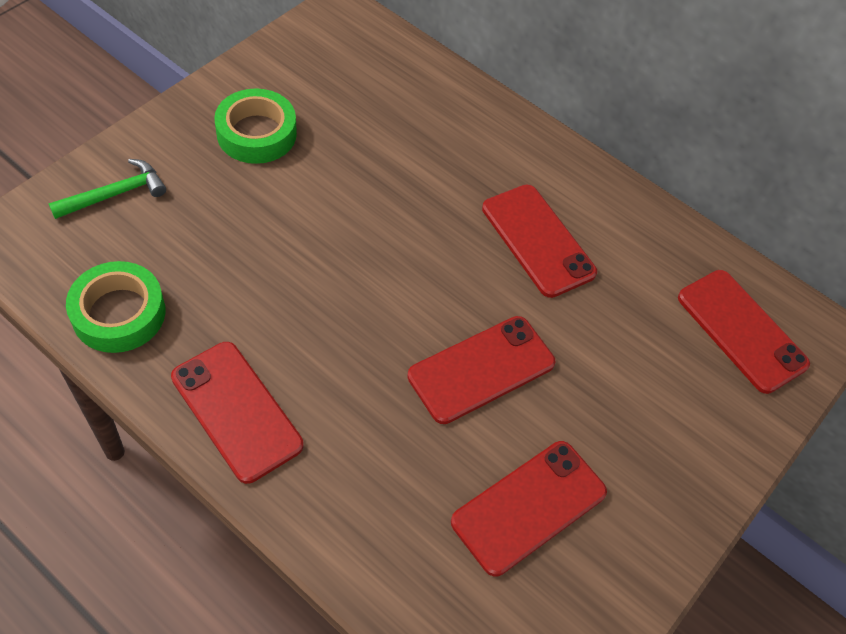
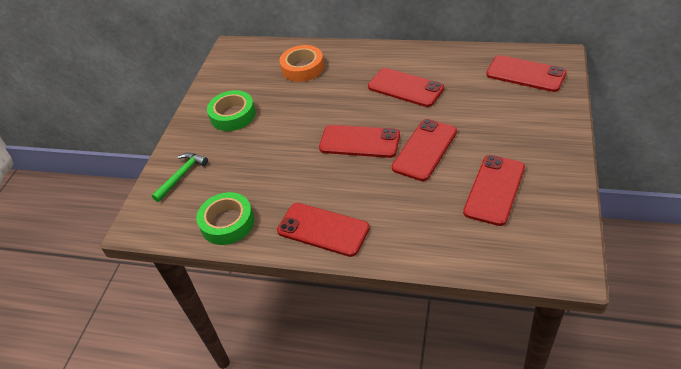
camera: 15 degrees left, 10 degrees down
(398, 294) = (359, 141): none -> red phone
(415, 110) = (302, 68): none -> orange tape

